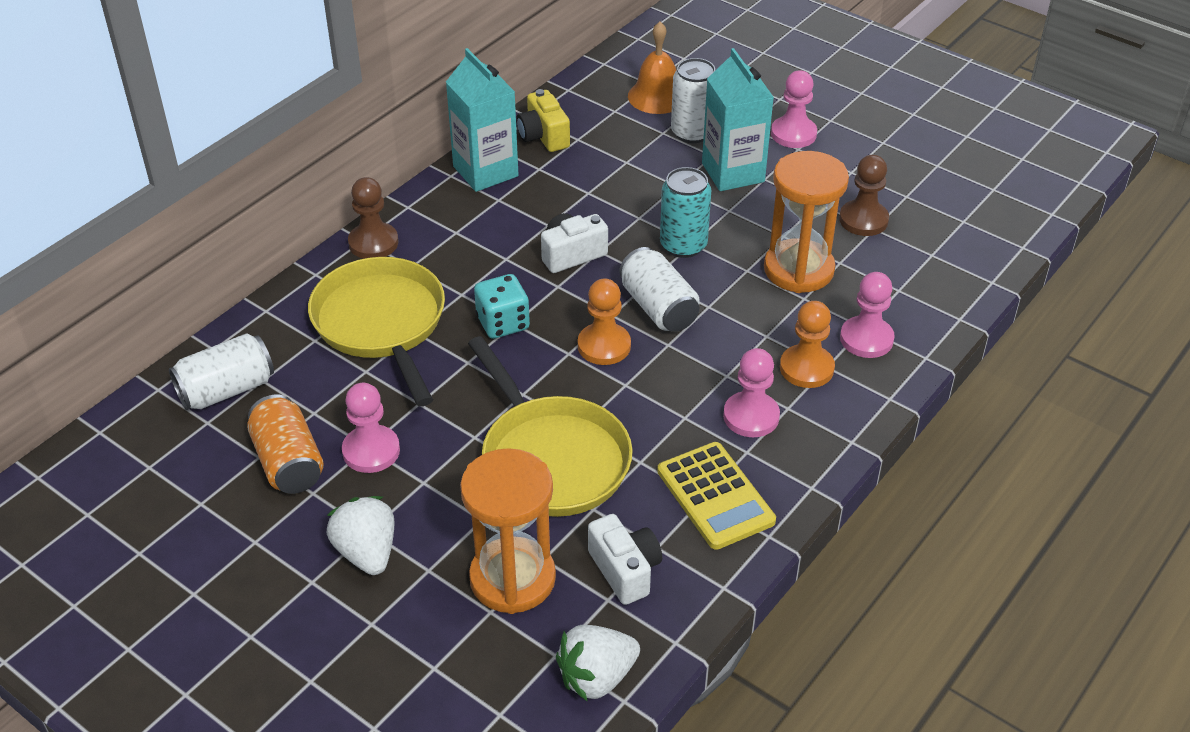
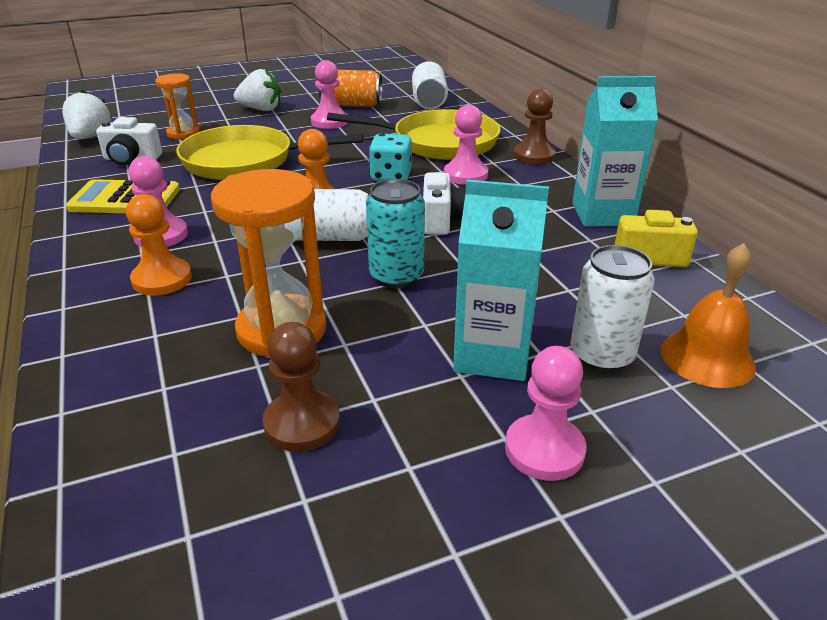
camera: 120 degrees right, 10 degrees down
(512, 578) = (183, 133): orange hourglass -> orange hourglass, size x0.59
(866, 339) = (139, 328): pink pawn -> pink pawn (465, 175)

